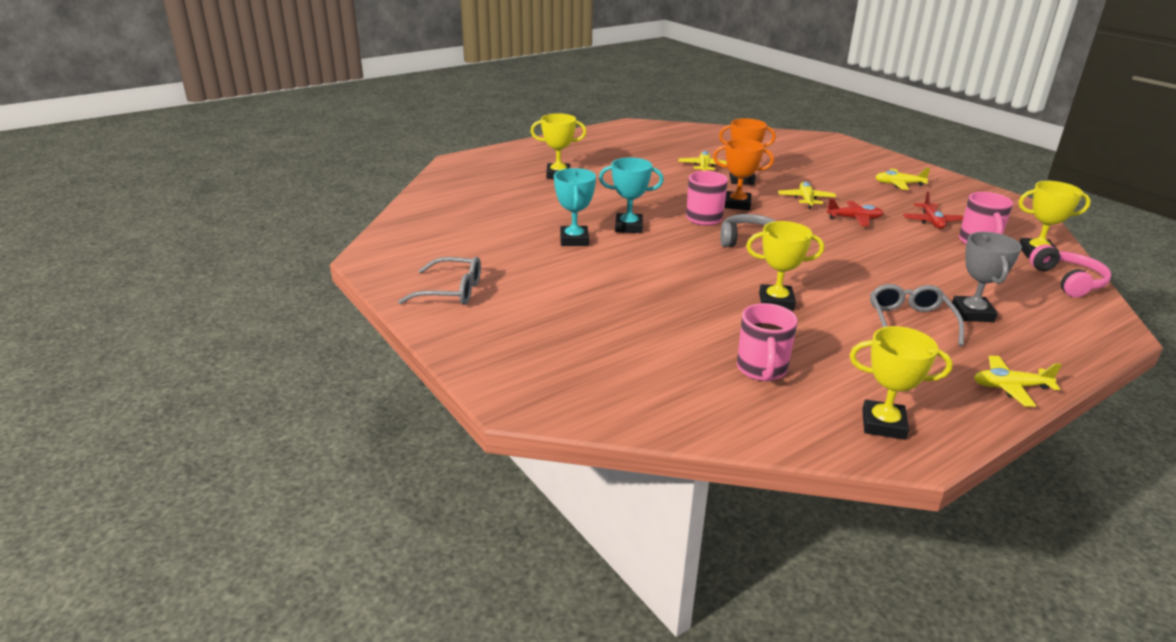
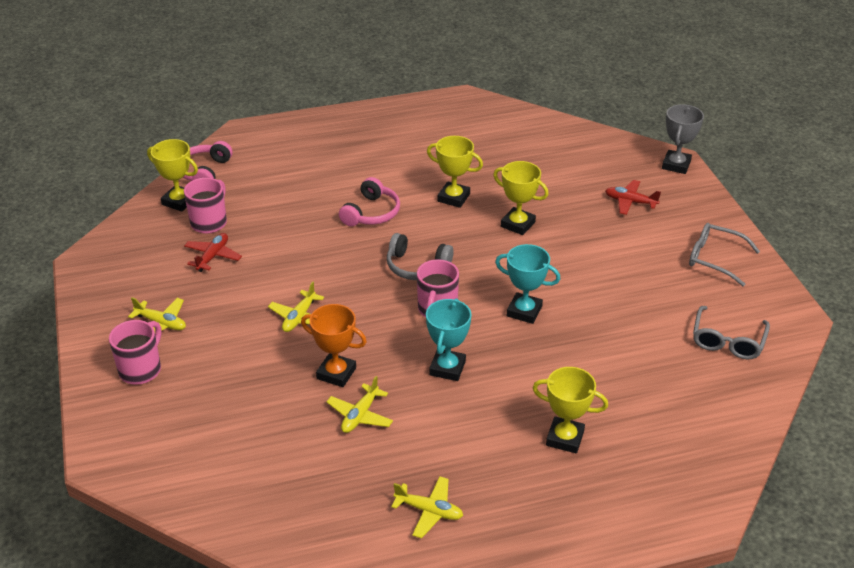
camera: 160 degrees left, 10 degrees up
(574, 240) = (588, 303): turquoise trophy -> turquoise trophy (447, 368)
(737, 204) = (382, 325): orange trophy -> none
(761, 370) = (509, 151): pink mug -> pink mug (141, 369)
(844, 273) = (371, 213): none -> pink headphones
(854, 219) = (283, 276): red plane -> red plane (630, 202)
(883, 424) = (466, 111): yellow trophy -> yellow trophy (517, 224)
(910, 321) = (372, 164): grey glasses -> grey glasses (727, 341)
(972, 313) = (319, 161): grey trophy -> grey trophy (676, 165)
(1010, 387) = (367, 114): yellow plane -> yellow plane (429, 511)

